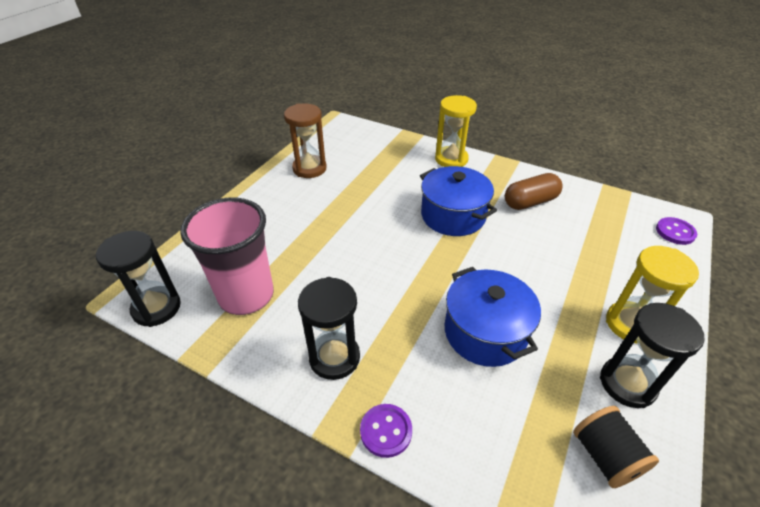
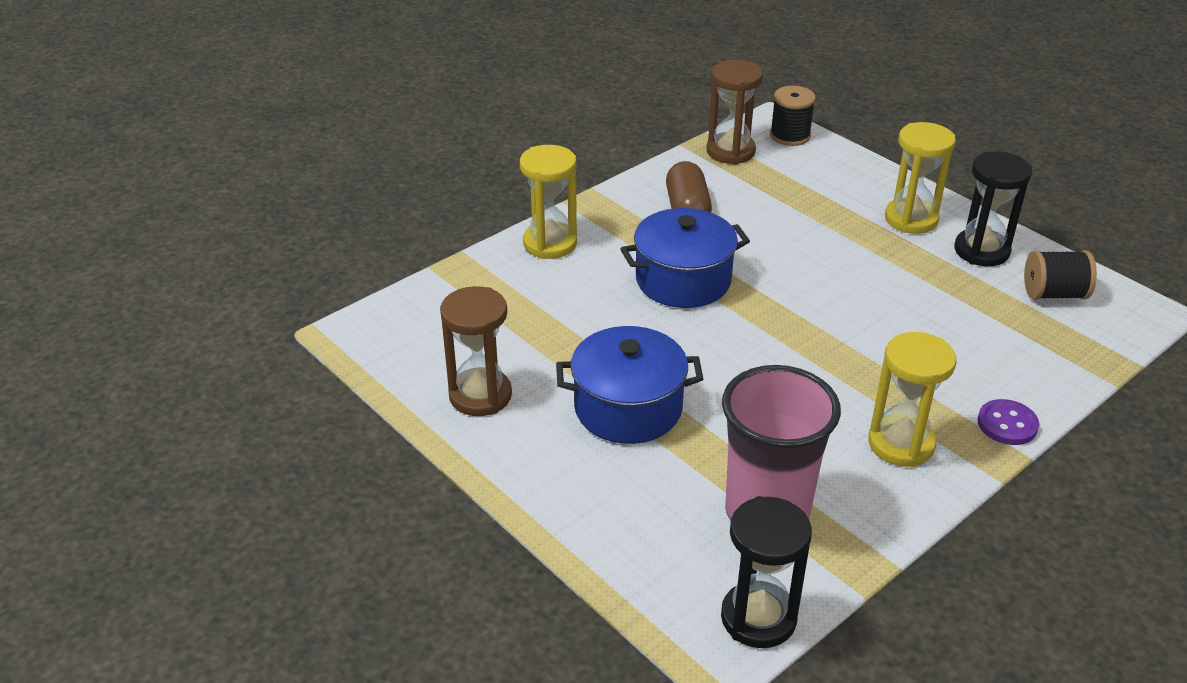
camera: 70 degrees left, 5 degrees down
(334, 357) = (901, 444): black hourglass -> yellow hourglass
(485, 332) = (895, 317): blue pot -> blue pot (628, 408)
(619, 207) = (730, 151): none -> brown hourglass
(675, 232) = (790, 135): purple button -> black spool

